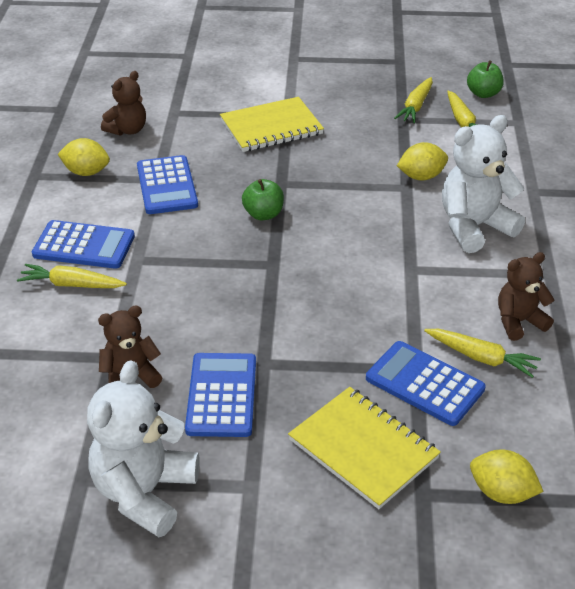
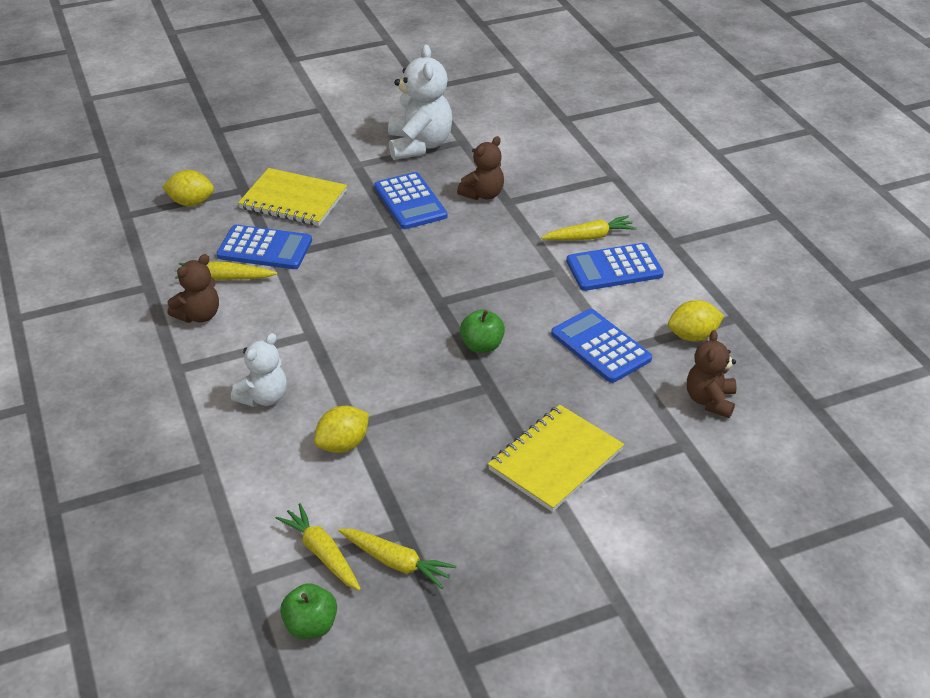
camera: 155 degrees right, 0 degrees up
(416, 106) = (396, 562): yellow carrot -> yellow carrot turned 120 degrees clockwise
(474, 227) = (263, 397): white teddy bear -> white teddy bear, size x0.61

